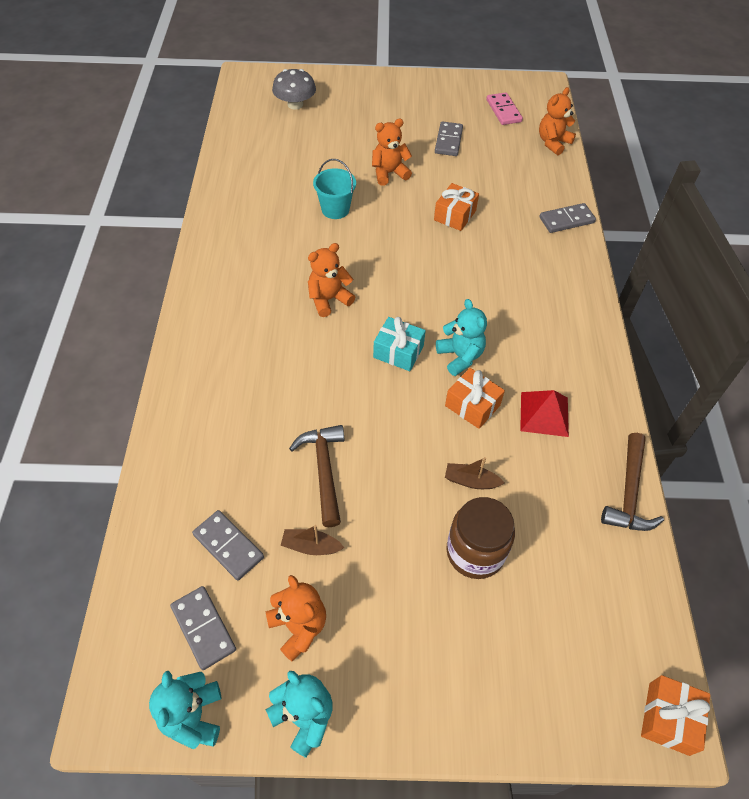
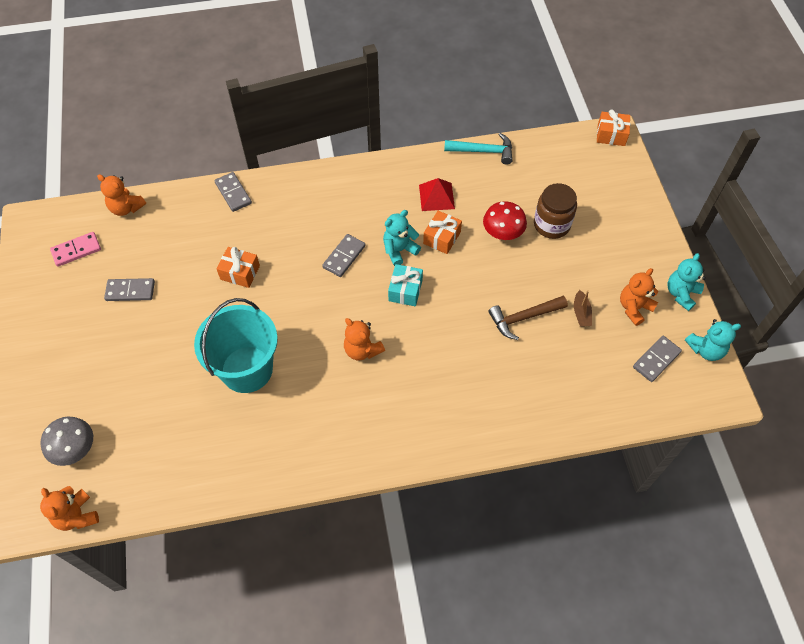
camera: 100 degrees left, 5 degrees up
(228, 546) = (599, 361): grey domino -> grey domino (344, 256)
(335, 209) = (247, 369): turquoise bucket -> turquoise bucket, size x1.91
(389, 173) = (187, 333): orange teddy bear -> orange teddy bear (77, 516)
(471, 481) = (503, 232): brown boat -> red mushroom
(629, 492) = (483, 151): brown hammer -> turquoise hammer

